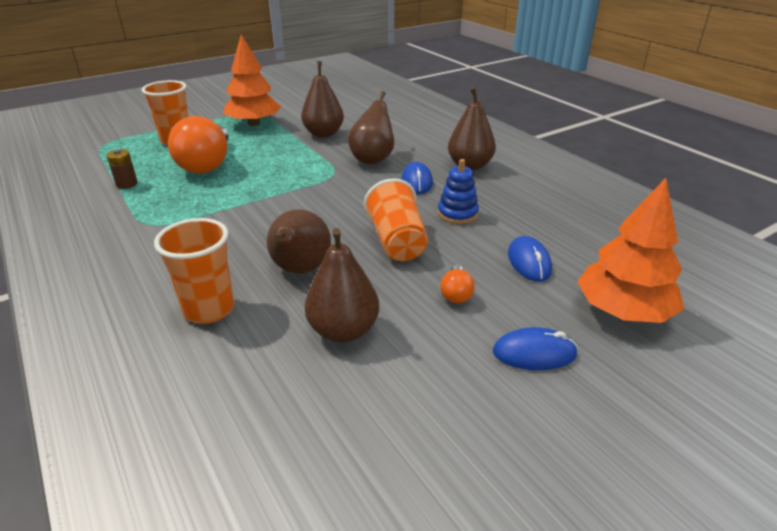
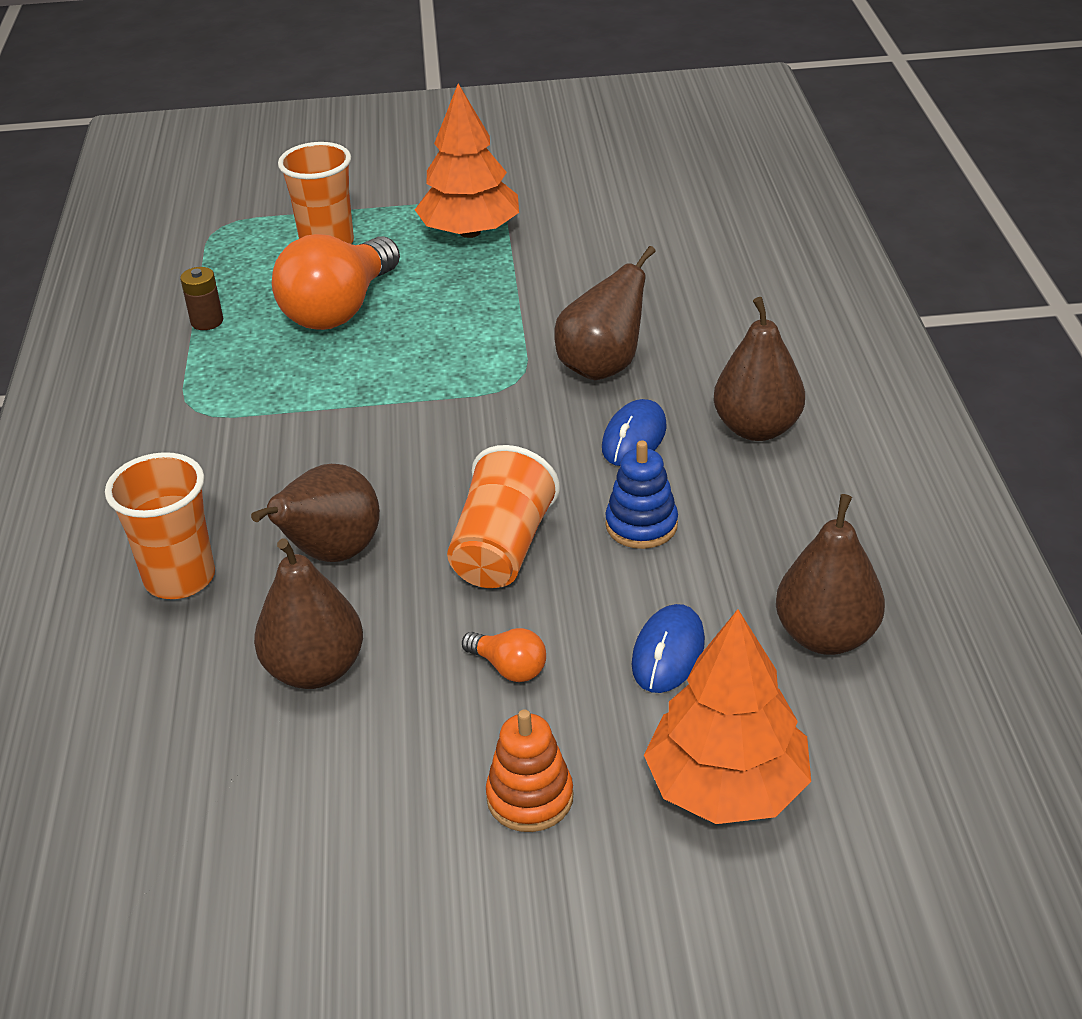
camera: 30 degrees right, 5 degrees up
(323, 134) = (566, 285): brown pear -> brown pear (826, 636)
(456, 293) = (509, 668): orange light bulb -> orange light bulb turned 90 degrees counterclockwise
(534, 353) = (530, 798): blue mouse -> orange stacking toy

